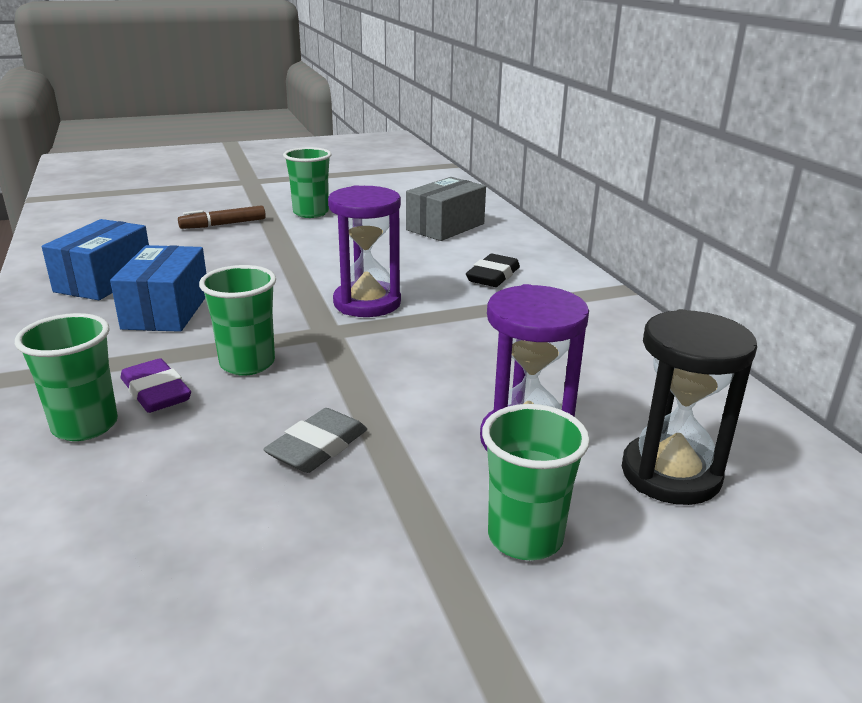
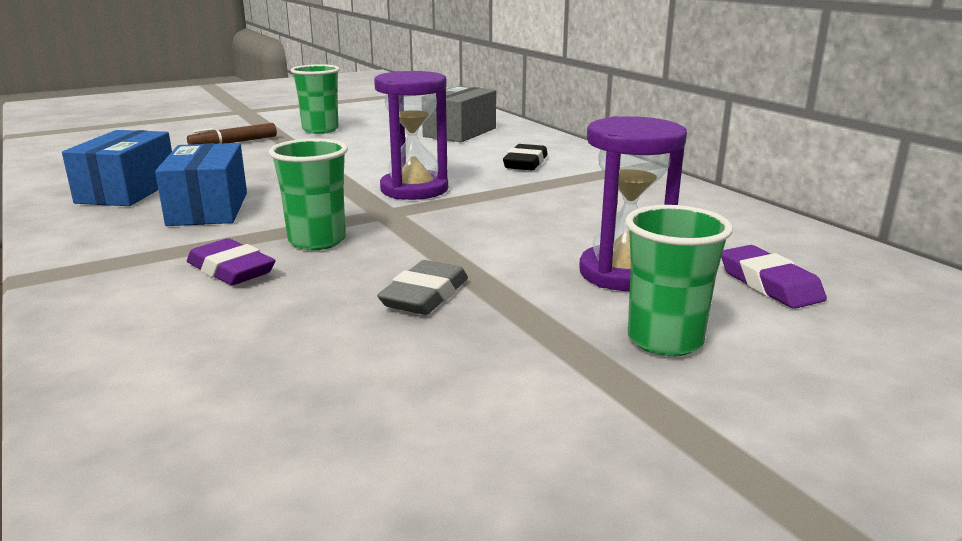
camera: 10 degrees left, 5 degrees down
(85, 426) = (166, 301): green cup -> none
(670, 474) = (769, 284): black hourglass -> purple eraser

